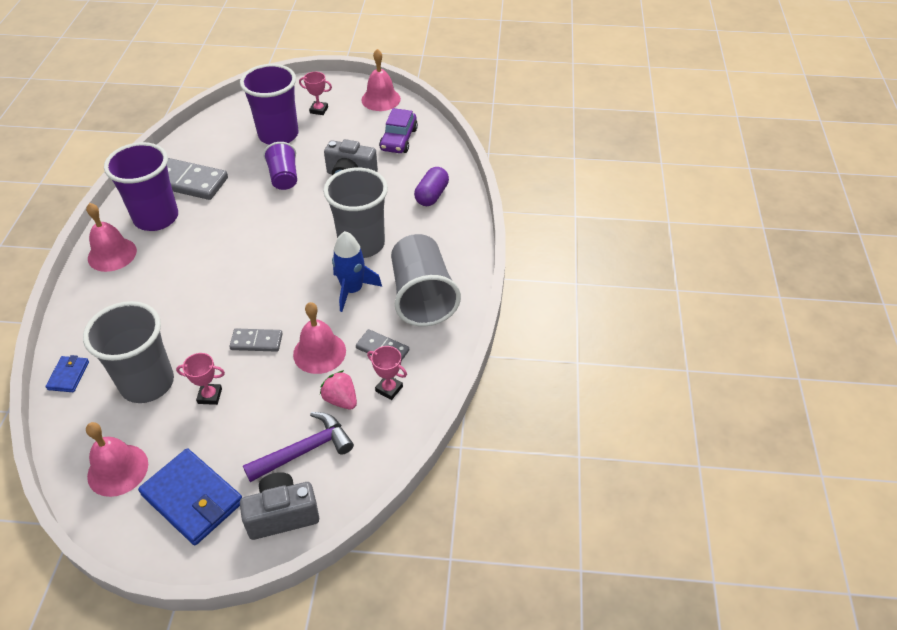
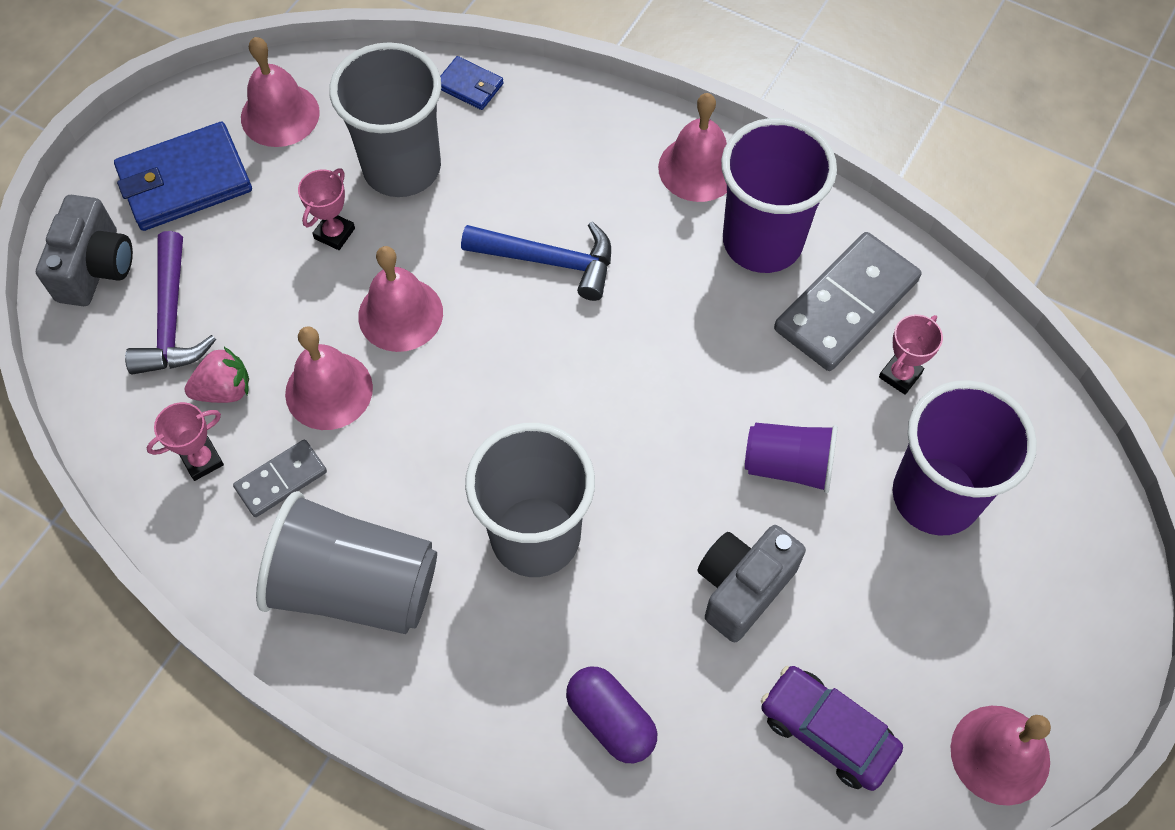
camera: 115 degrees right, 15 degrees up
(197, 292) = (550, 261): none -> blue hammer
(256, 341) = (400, 314): grey domino -> pink bell
(319, 110) = (1001, 603): pink trophy -> pink trophy (900, 375)
(352, 290) = (432, 481): blue rocket -> none

